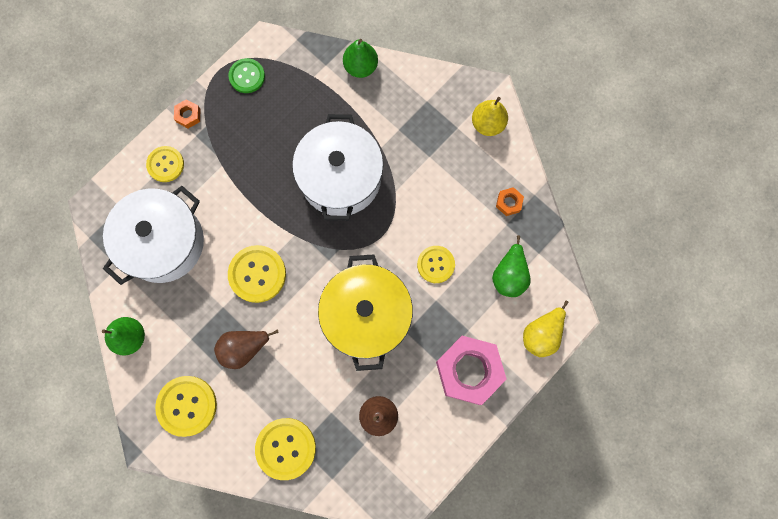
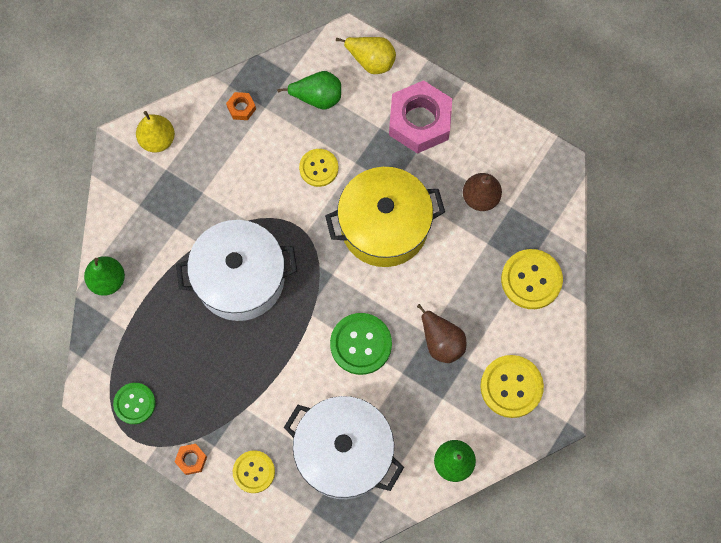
camera: 100 degrees left, 5 degrees down
(257, 274) = (361, 344): yellow button -> green button

